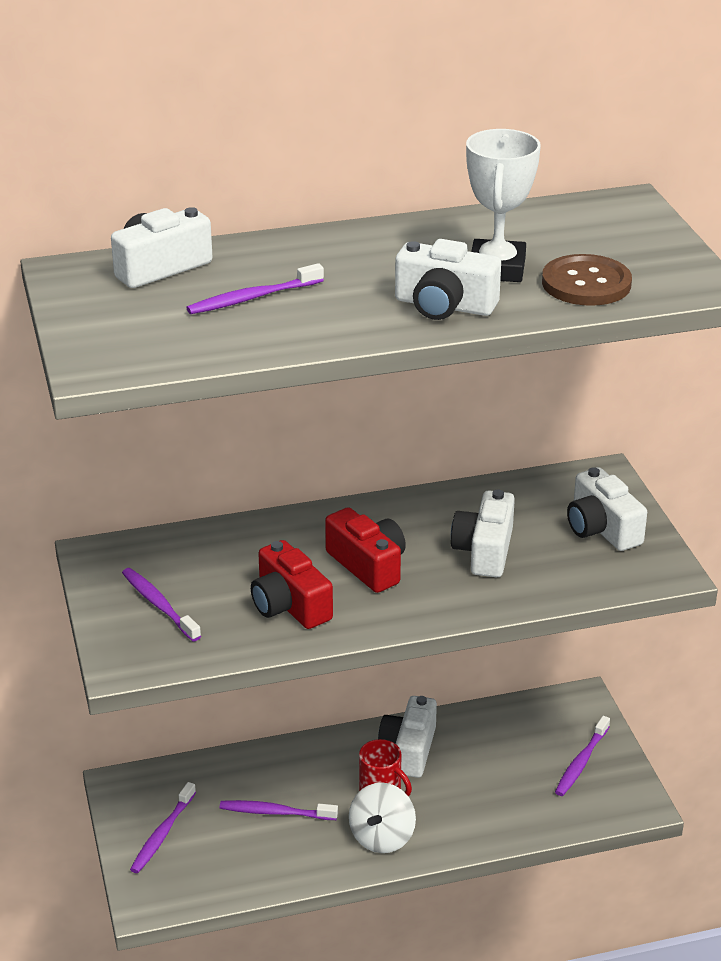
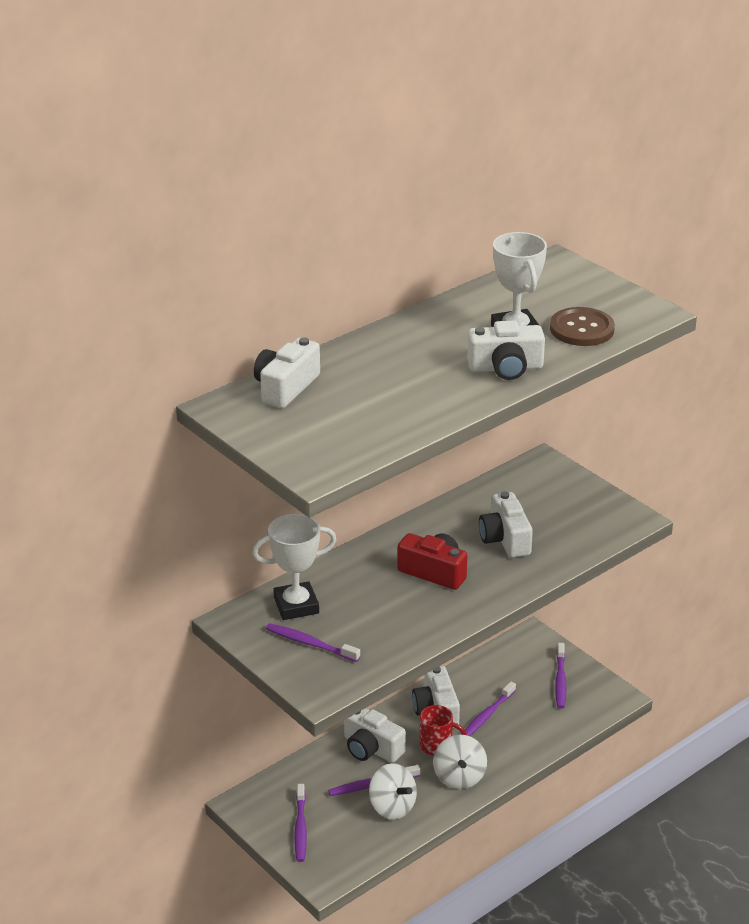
camera: 25 degrees left, 0 degrees up
(179, 557) = (296, 605): none -> white trophy
(252, 298) = (373, 394): purple toothbrush -> purple toothbrush (486, 716)
(281, 845) = (392, 807): none -> white spinning top
(289, 605) = (402, 616): red camera -> none
(602, 528) = (570, 501): white camera -> white camera (371, 748)

